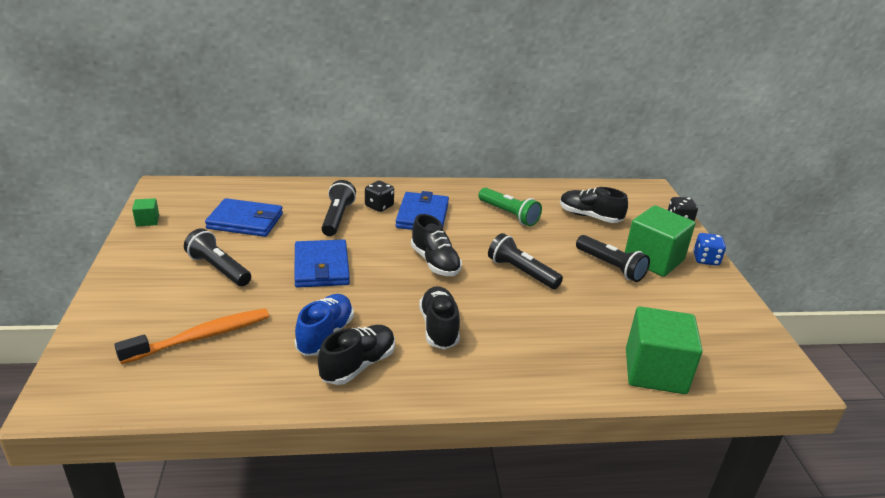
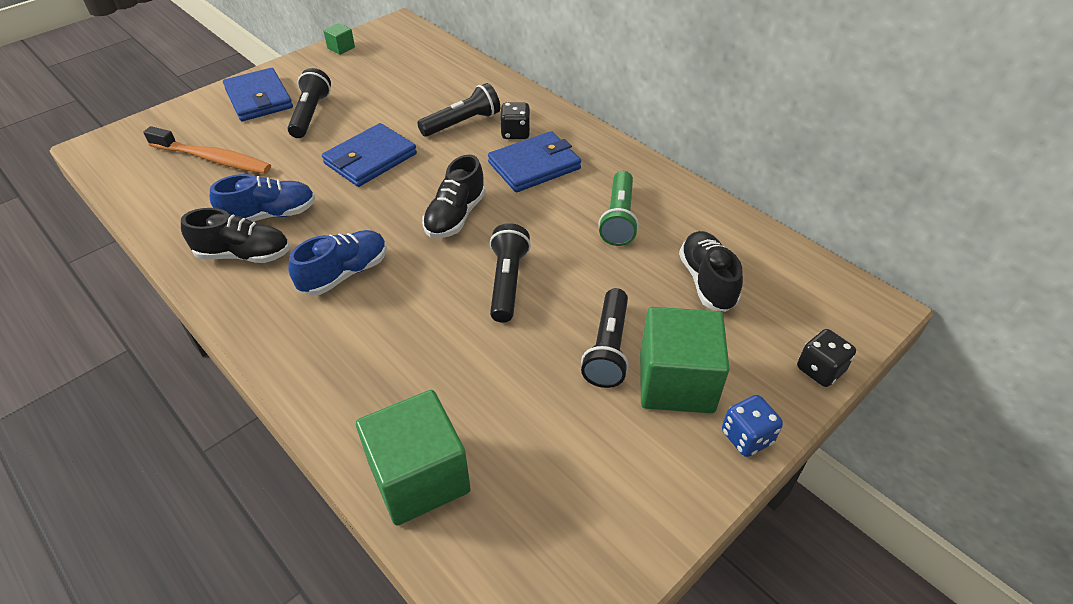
camera: 55 degrees right, 15 degrees up
(245, 221) = (395, 85): blue wallet -> blue wallet (259, 98)
(439, 328) = (344, 273): black shoe -> blue shoe

